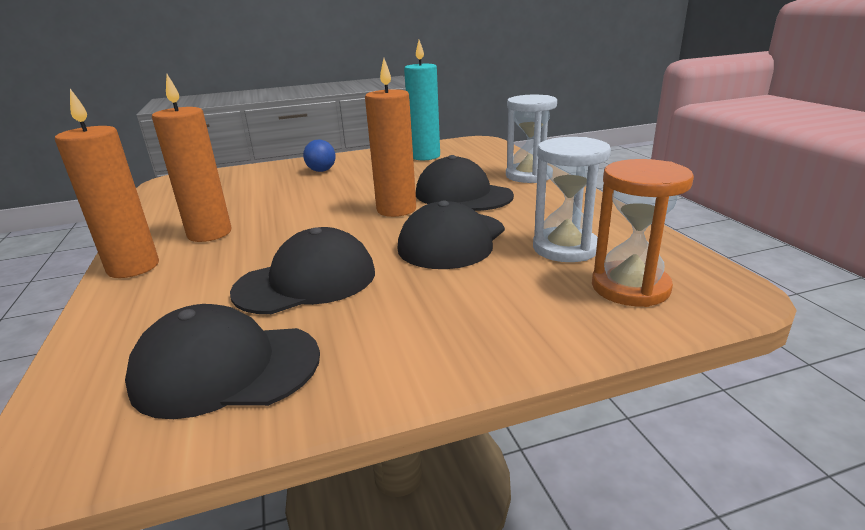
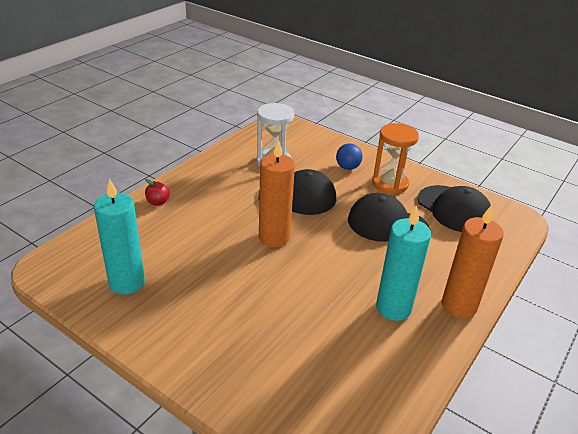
camera: 130 degrees left, 10 degrees up
(209, 233) = (393, 308): orange candle -> turquoise candle
(321, 171) = (218, 339): blue ball -> blue ball (347, 167)
(463, 195) = (222, 219): black cap -> none
(528, 175) = (158, 202): white hourglass -> red apple
(630, 287) = (296, 141): orange hourglass -> orange hourglass (390, 183)

